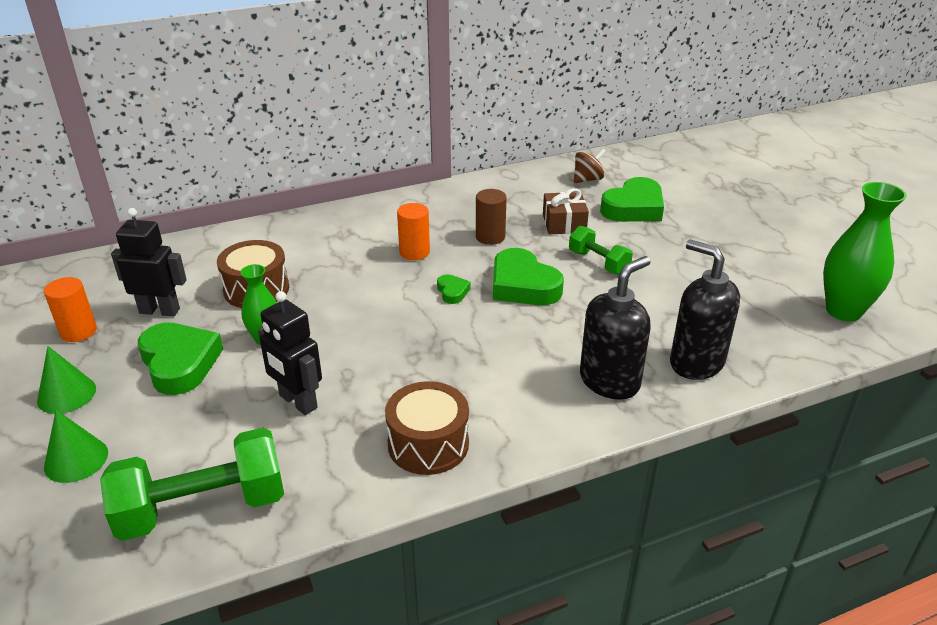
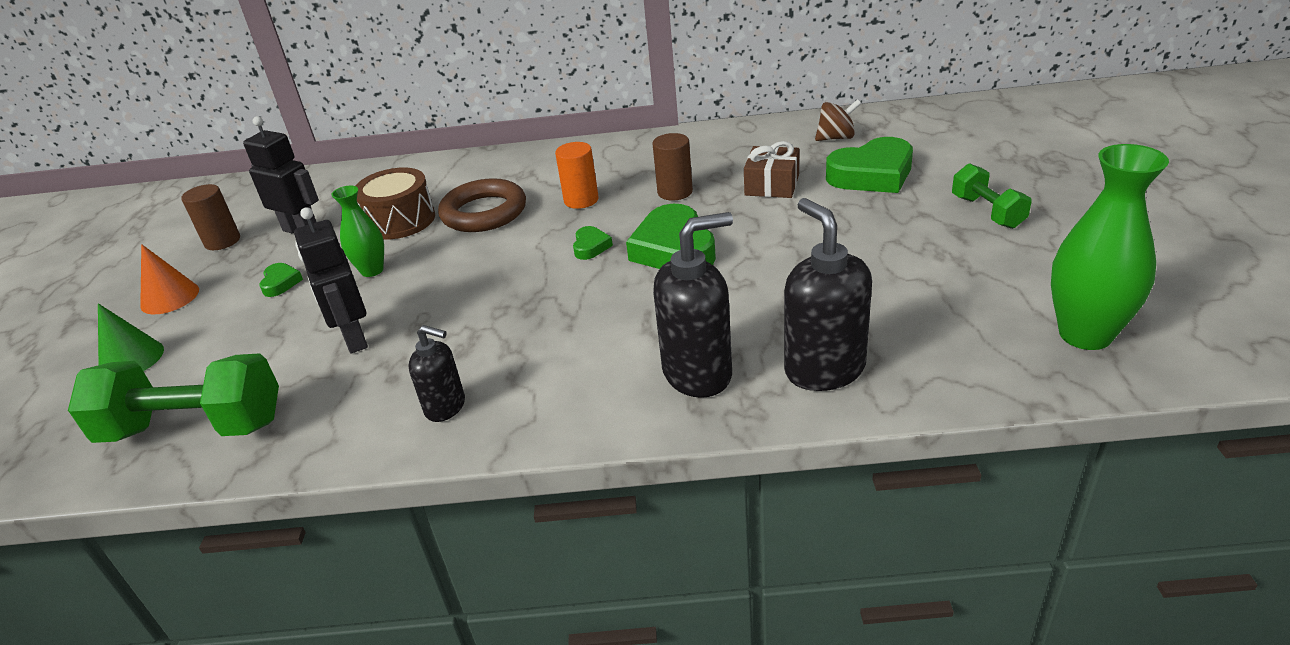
camera: 25 degrees right, 0 degrees up
(66, 394) = (170, 297): green cone -> orange cone
(78, 331) = (222, 241): orange cylinder -> brown cylinder
(179, 363) = (281, 283): green heart -> green heart, size x0.47
(333, 273) = (484, 212): none -> brown ring
(428, 444) = (446, 407): brown drum -> black soap dispenser
(598, 262) = (782, 233): green dumbbell -> green dumbbell (987, 212)

